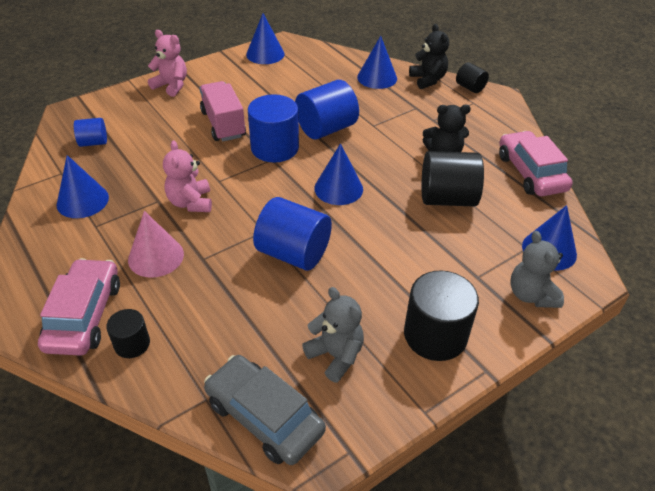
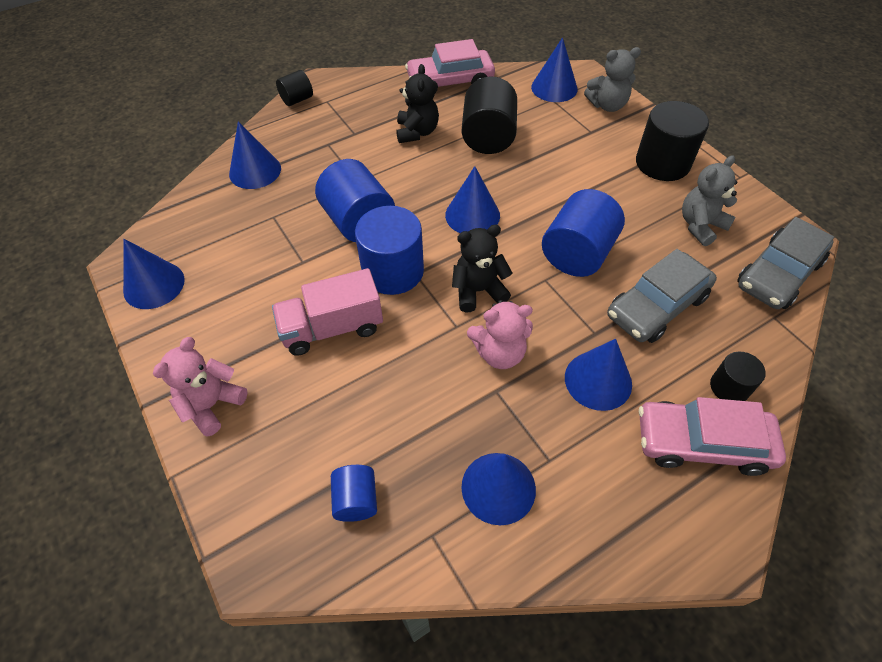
camera: 85 degrees left, 10 degrees up
(156, 256) = (598, 380): pink cone -> blue cone
(228, 303) = (657, 306): none -> grey car
(428, 80) = (272, 129): black teddy bear -> black teddy bear (478, 291)

